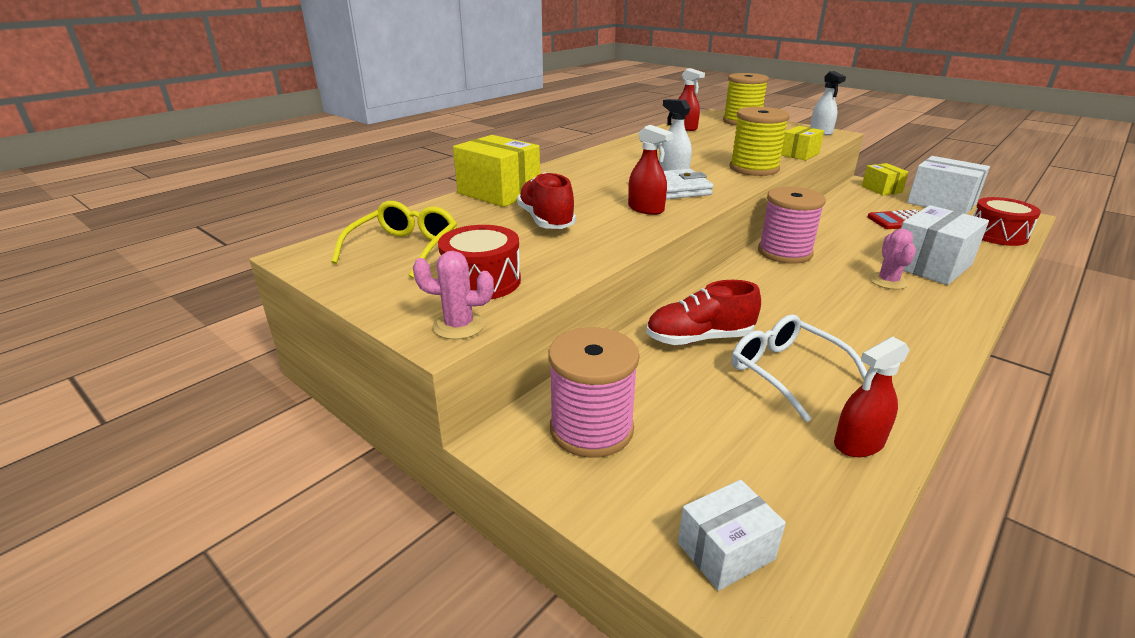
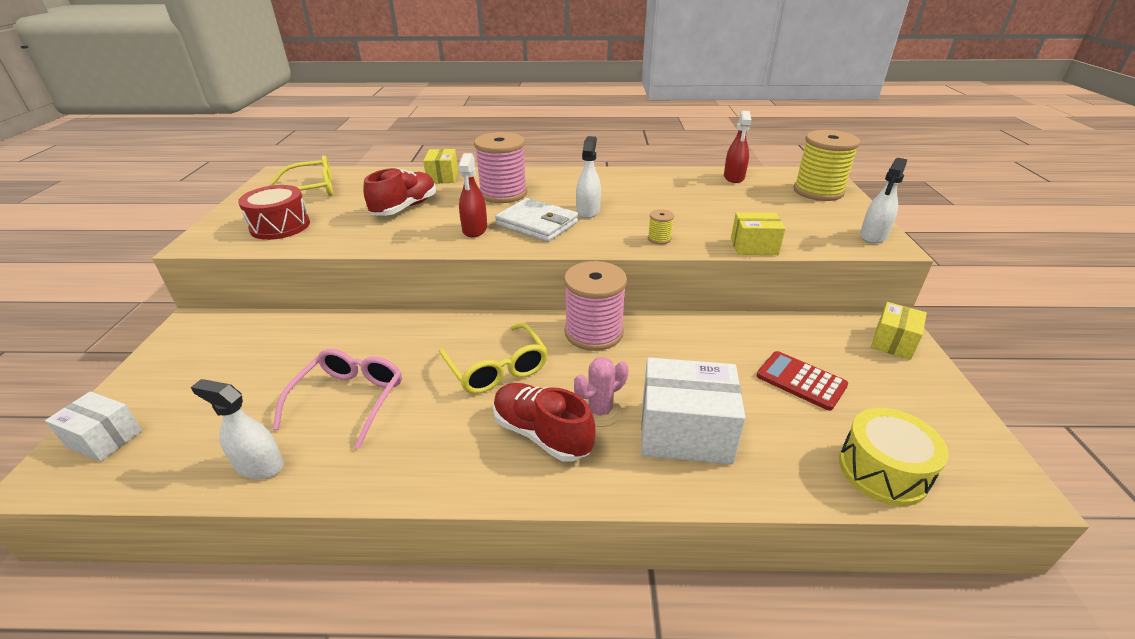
camera: 50 degrees right, 5 degrees up
(458, 326) = (212, 242): pink cactus -> none
(499, 192) = (442, 177): yellow box -> yellow box, size x0.59
(591, 429) = (218, 345): pink spool -> pink spool (503, 193)
(699, 338) = (373, 344): red shoe -> red shoe (542, 434)
(754, 168) = (659, 239): yellow spool -> yellow spool, size x0.42
(786, 372) = (349, 399): white glasses -> pink glasses
(799, 298) = (497, 368): none -> yellow glasses
(859, 443) = (259, 465): red spray bottle -> white spray bottle
(941, 203) = (927, 399): white box -> none
(997, 235) = (882, 471): red drum -> yellow drum

